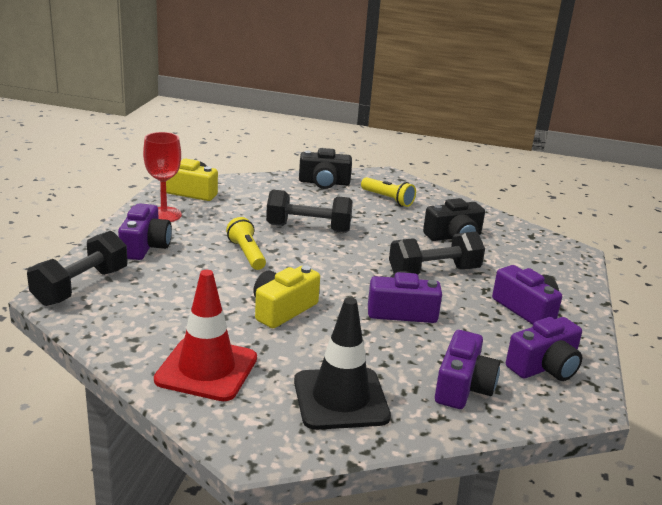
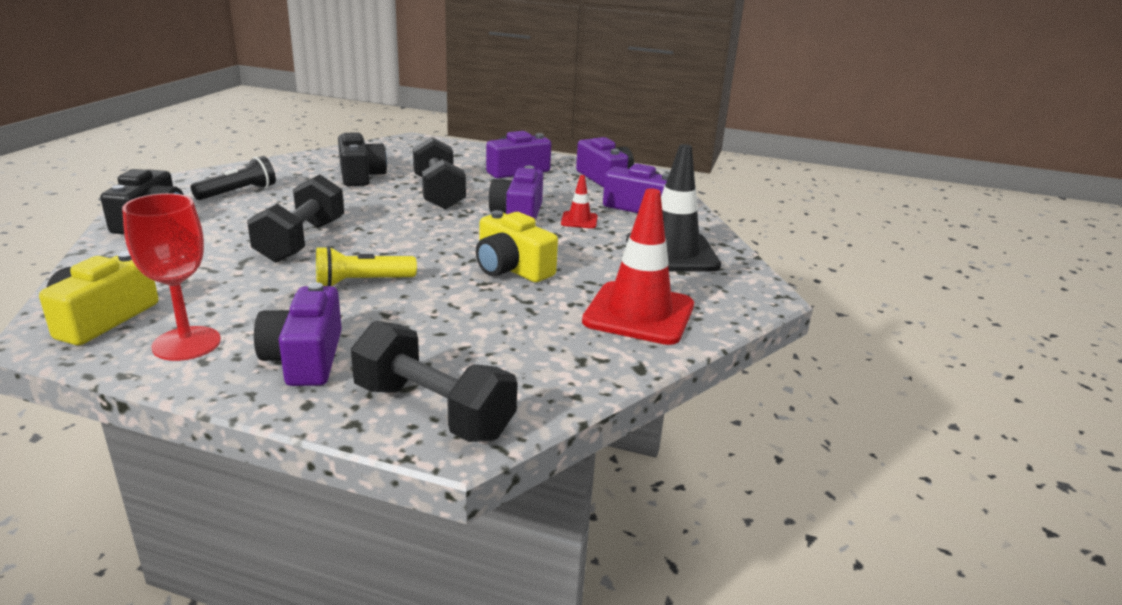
camera: 85 degrees left, 0 degrees up
(145, 246) = (305, 358): purple camera -> purple camera turned 105 degrees counterclockwise
(388, 199) = (238, 192): yellow flashlight -> black flashlight
(404, 345) = (579, 220): none -> red traffic cone

